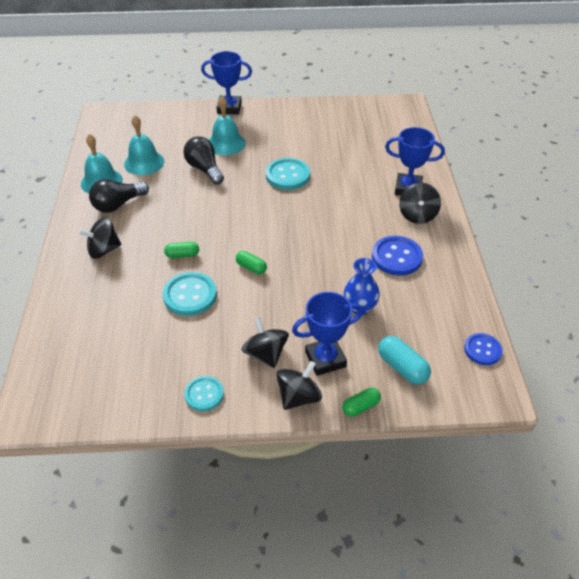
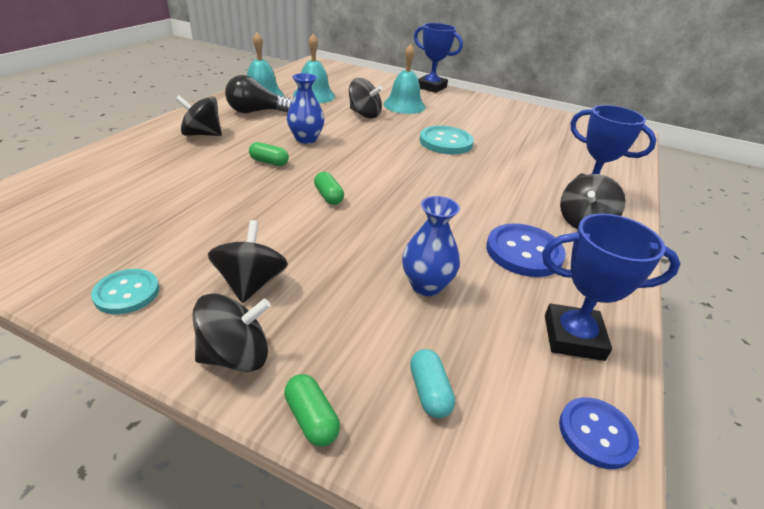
camera: 25 degrees right, 10 degrees down
(186, 219) = (306, 139): none -> blue vase
(190, 295) = (235, 194): turquoise button -> none
(204, 169) = (364, 114): black light bulb -> black spinning top
(325, 359) = (321, 325): blue trophy -> blue trophy (573, 337)
(360, 406) = (311, 418): green capsule -> green capsule turned 60 degrees clockwise
(402, 367) = (429, 392): turquoise capsule -> turquoise capsule, size x0.66

